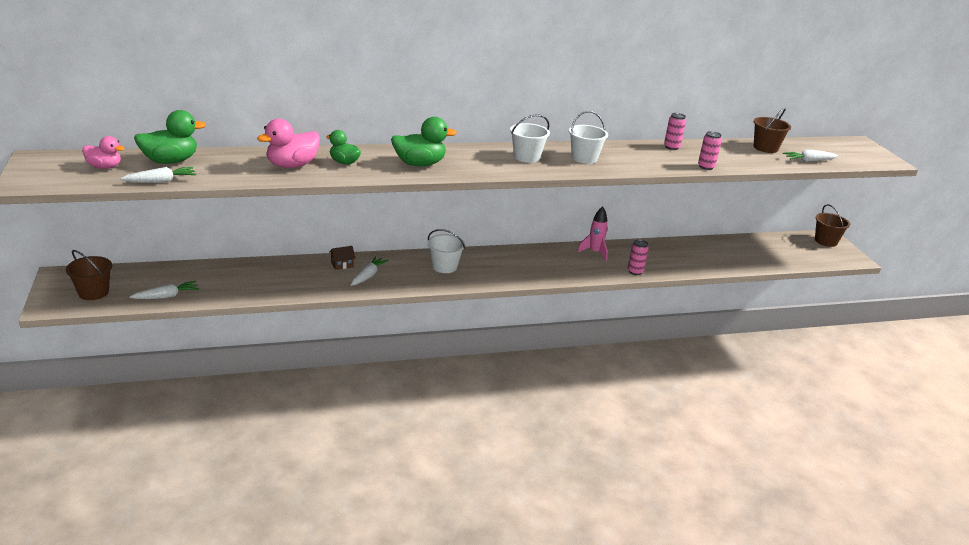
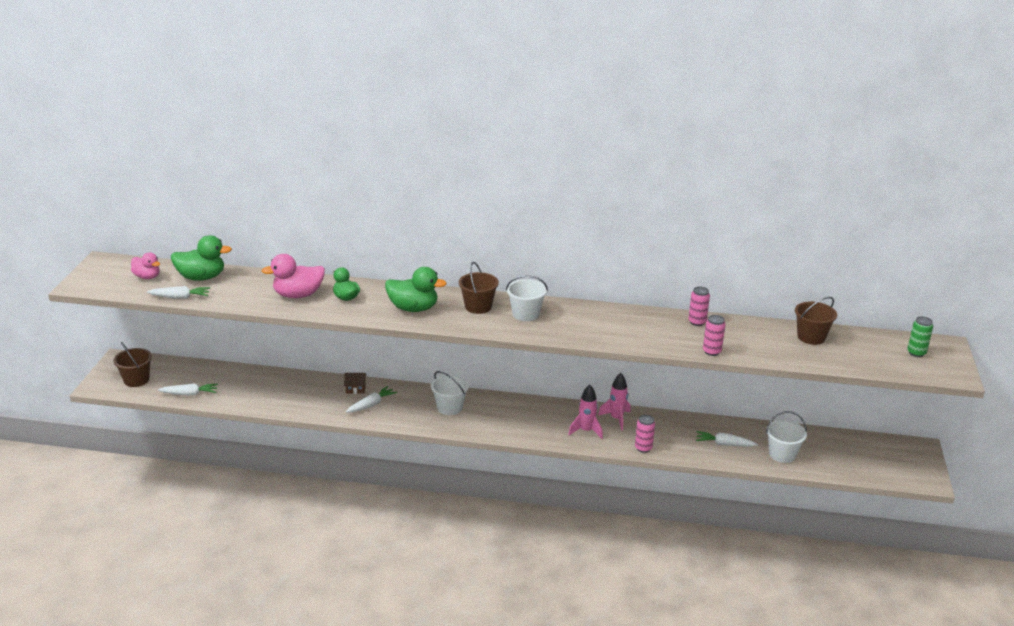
camera: 25 degrees right, 0 degrees up
(578, 266) = (586, 431): none -> pink rocket
(584, 158) = (585, 323): white bucket -> white bucket (782, 454)
(808, 161) = (847, 361): white carrot -> white carrot (724, 444)
(826, 241) = (911, 452): brown bucket -> brown bucket (478, 307)
(847, 150) = (916, 353): none -> green can

